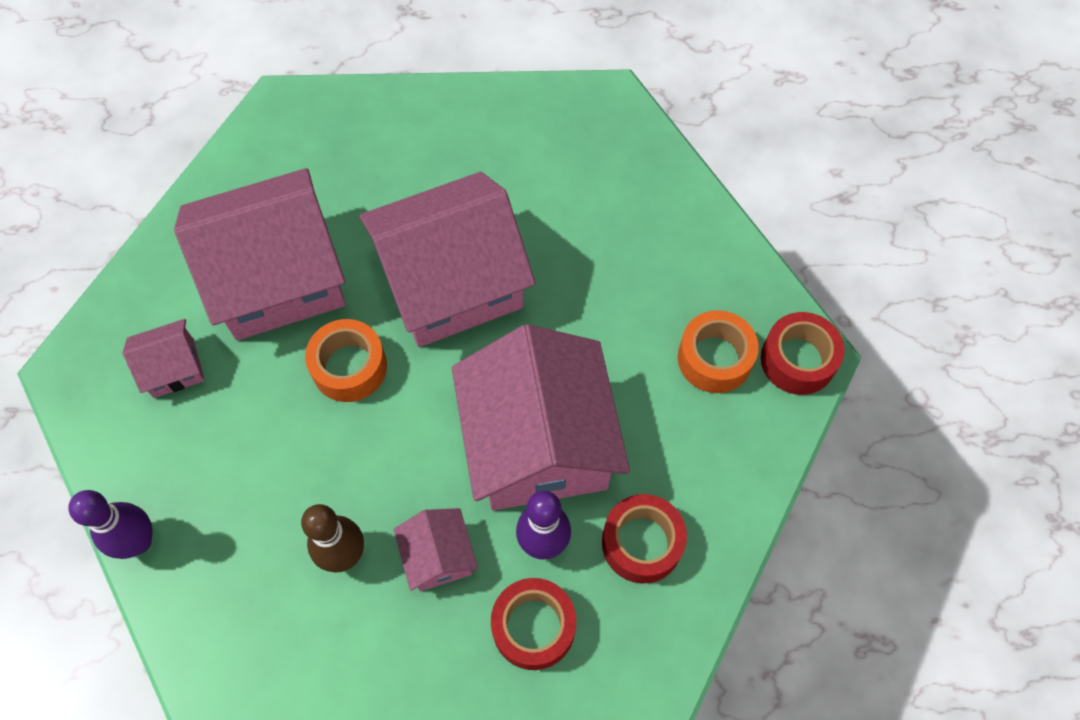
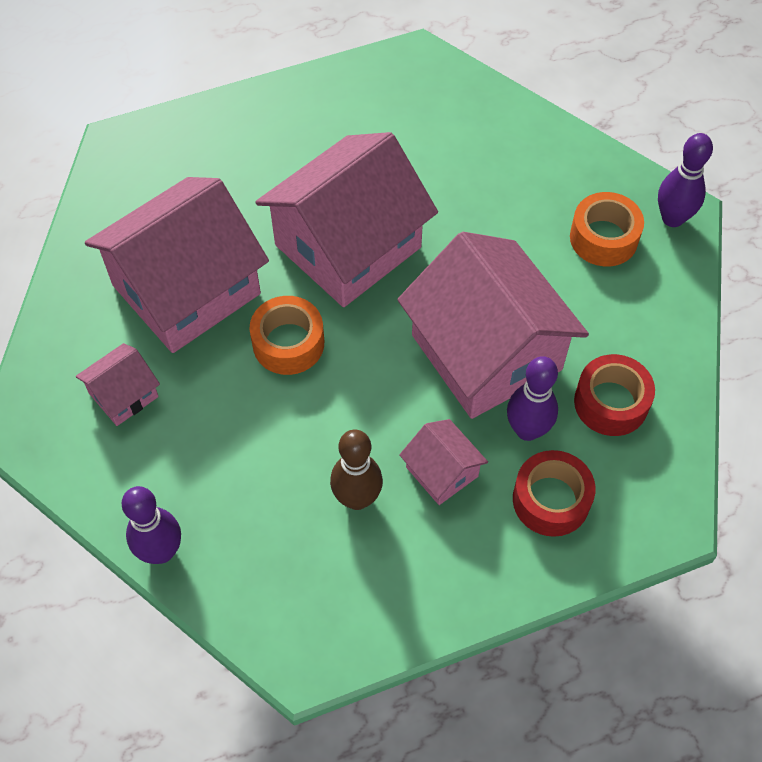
camera: 20 degrees left, 5 degrees down
(797, 360) = (672, 218): red tape -> purple bowling pin

